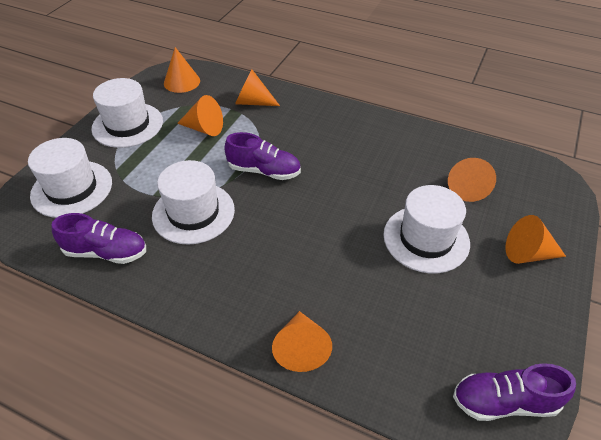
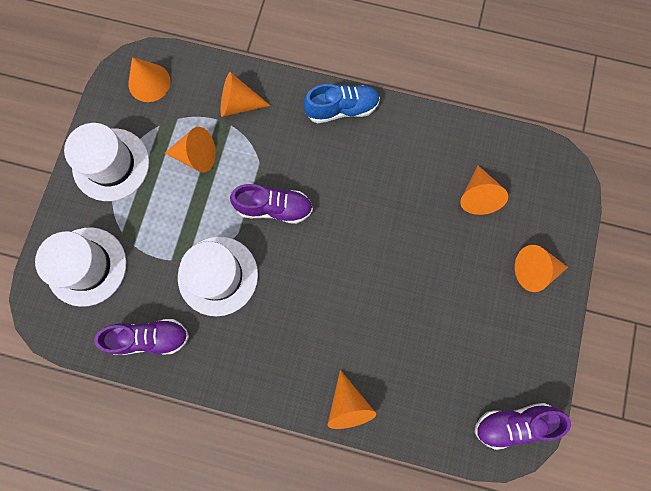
camera: 10 degrees left, 30 degrees up
(343, 115) = (342, 109): none -> blue shoe
(426, 239) = (442, 269): white hat -> none

